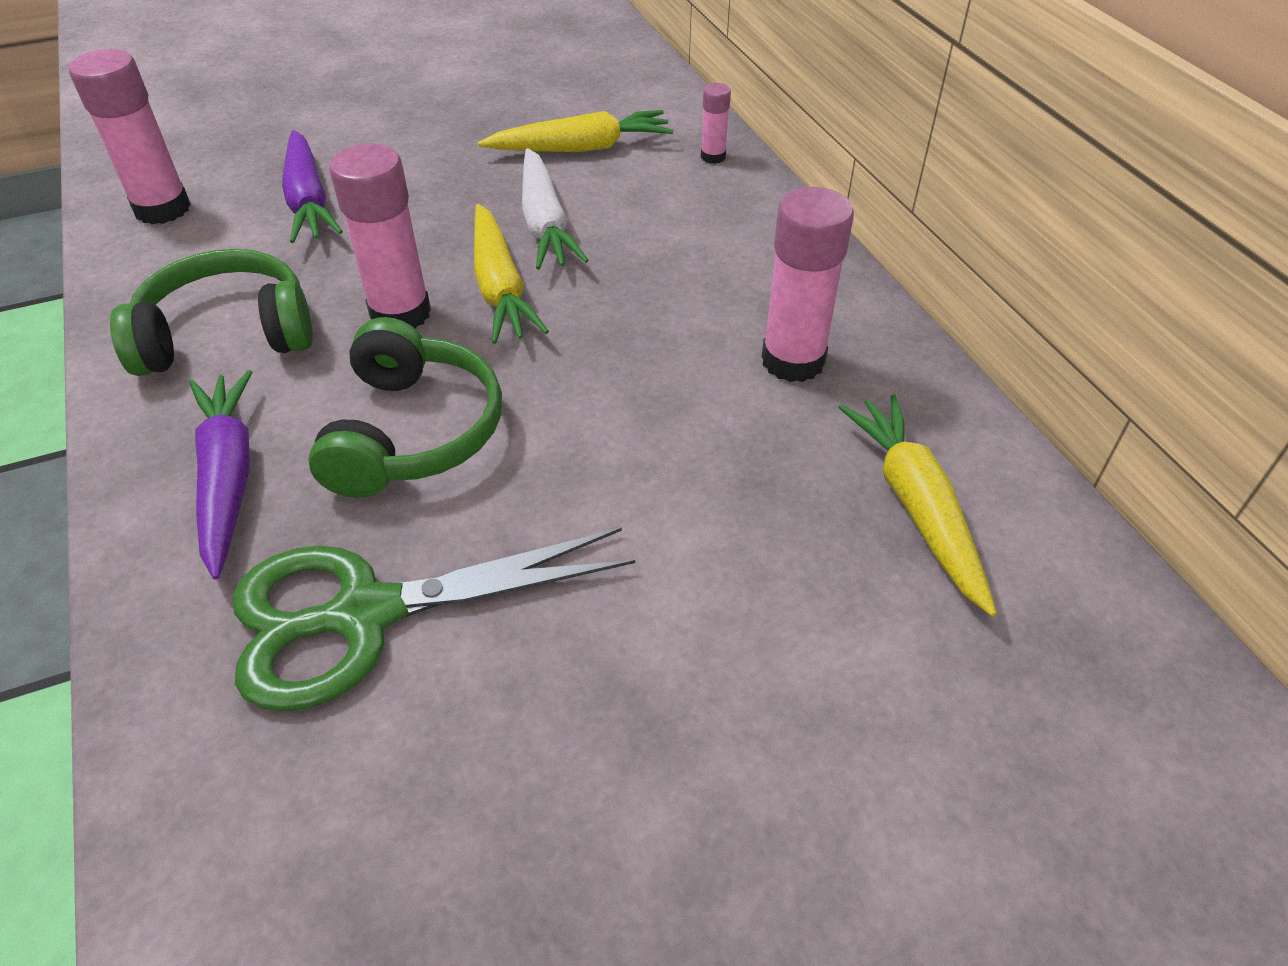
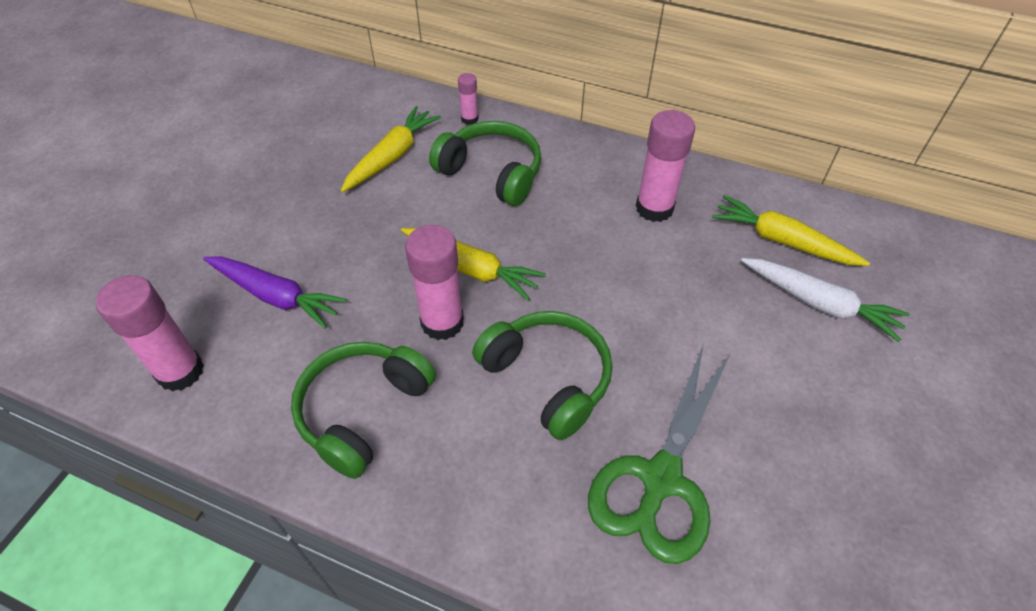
camera: 45 degrees left, 5 degrees up
(228, 477) = (495, 481): purple carrot -> none
(545, 223) = (439, 215): white carrot -> white carrot (819, 303)
(657, 217) = (491, 173): none -> green headphones

